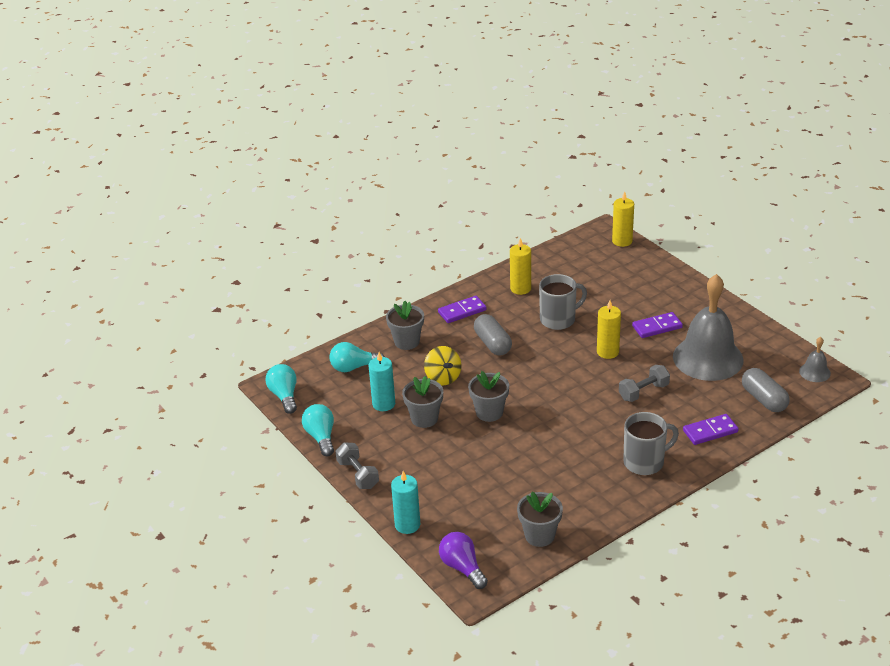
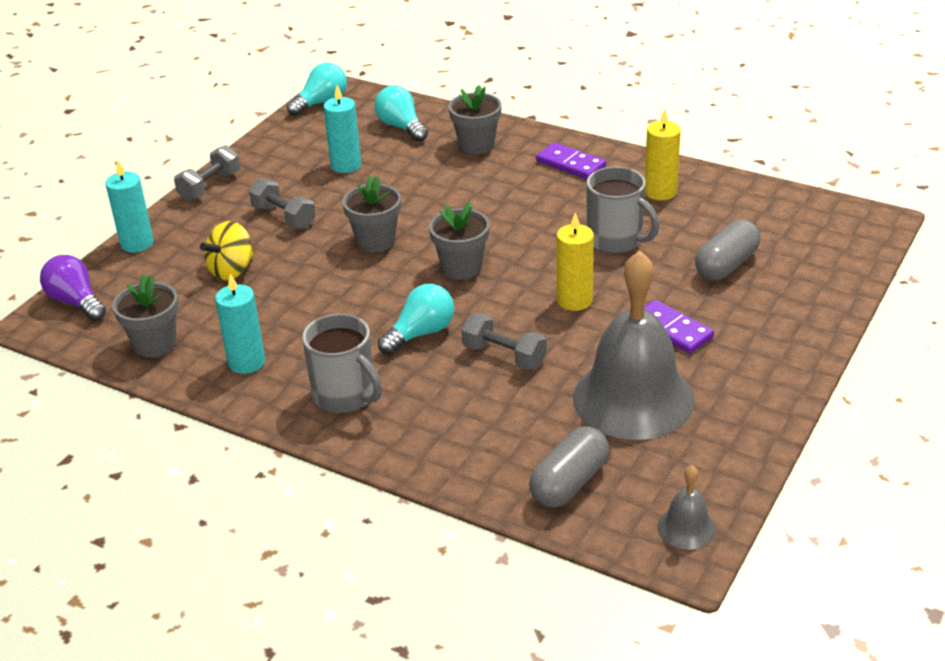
camera: 65 degrees right, 0 degrees up
(321, 437) = (263, 145): turquoise light bulb -> turquoise light bulb (421, 333)
(424, 418) = (335, 199): grey flower pot -> grey flower pot (461, 268)
(428, 446) = (284, 217): none -> grey dumbbell
(443, 378) = (423, 189): yellow spinning top -> yellow spinning top (232, 270)
(462, 568) = (76, 302): purple light bulb -> purple light bulb turned 75 degrees counterclockwise
(492, 344) = (520, 205): grey capsule -> grey capsule (726, 265)
(586, 497) = (246, 362): none -> turquoise candle
(622, 241) = (863, 243): yellow candle -> none
(710, 431) = (452, 443): purple domino -> none

